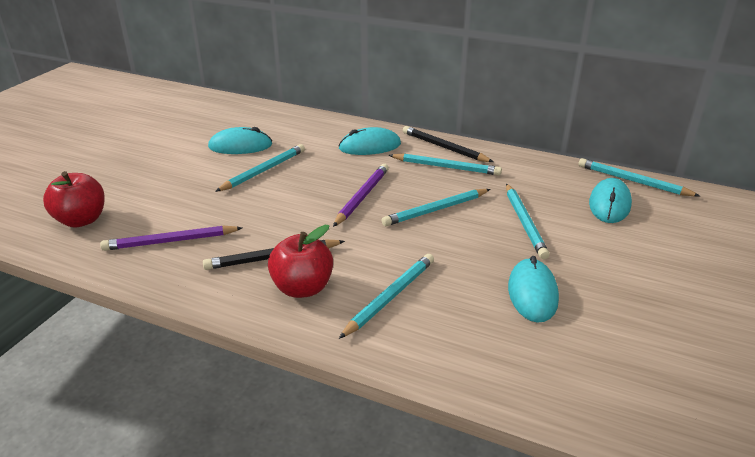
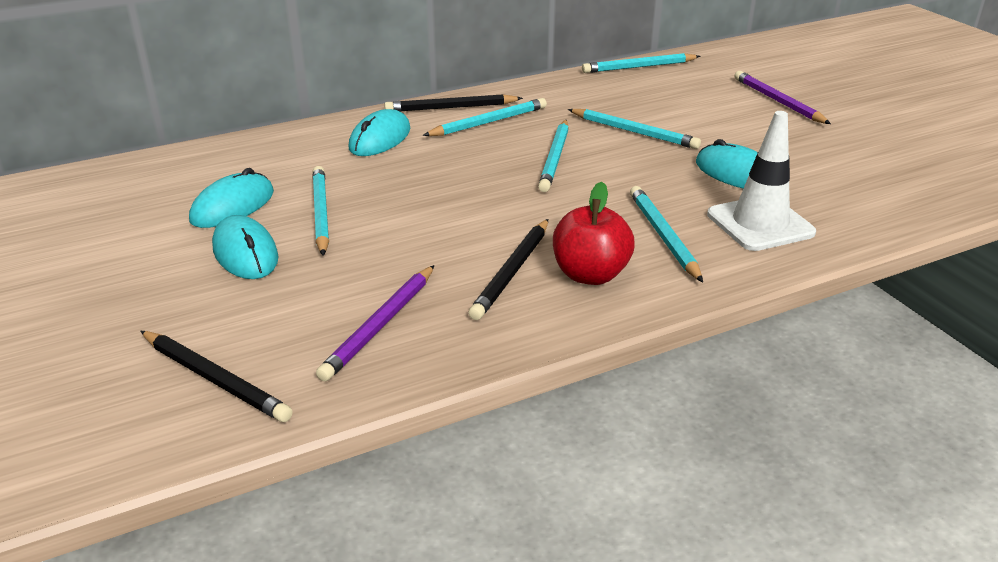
camera: 50 degrees left, 0 degrees up
(81, 220) = (215, 379): red apple -> black pencil
(362, 197) = (473, 182): purple pencil -> purple pencil (777, 101)
(469, 335) = (760, 224): none -> white traffic cone
(609, 204) = (657, 90): turquoise mouse -> turquoise mouse (245, 253)

